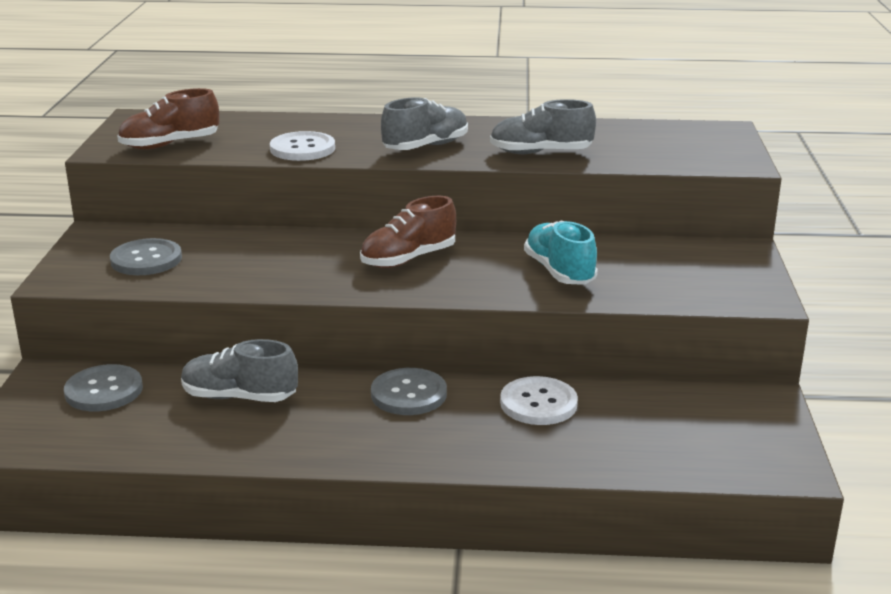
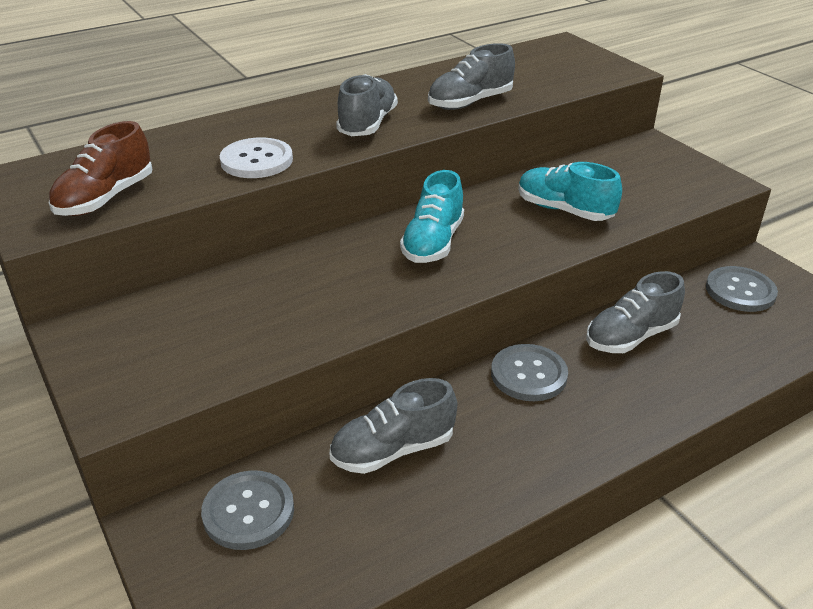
camera: 35 degrees left, 10 degrees up
(146, 259) = (182, 342): grey button -> grey button (740, 291)
(408, 259) = (433, 243): brown shoe -> turquoise shoe
(538, 403) = (631, 336): white button -> grey shoe

